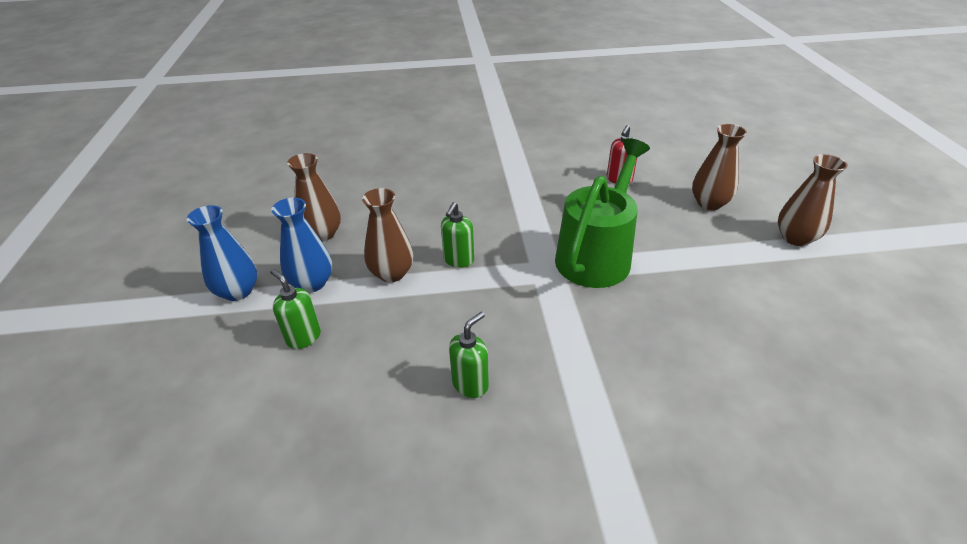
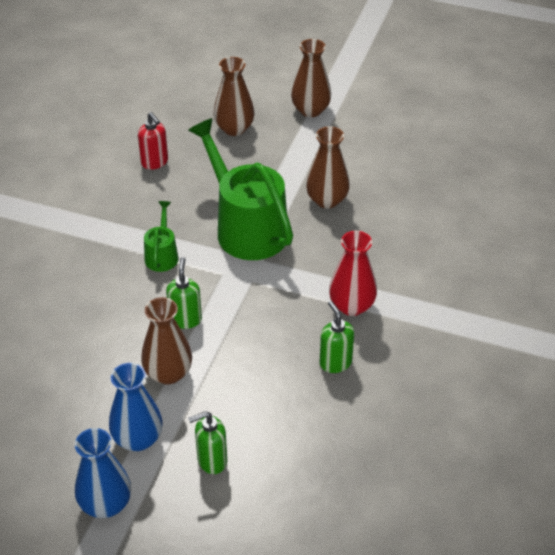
camera: 65 degrees left, 5 degrees up
(322, 234) = (60, 413): brown vase -> brown vase (327, 200)
(458, 260) = (185, 319): green soap dispenser -> green soap dispenser turned 135 degrees counterclockwise
(520, 221) = (162, 255): none -> green watering can
(559, 368) = (351, 306): none -> red vase

